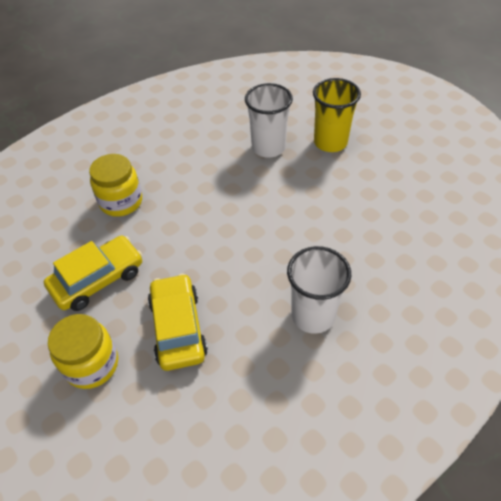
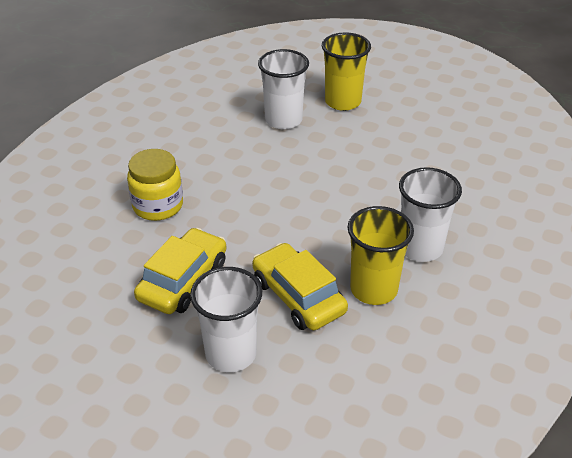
camera: 25 degrees left, 10 degrees down
(92, 364) = (231, 353): yellow jar -> white cup
(246, 344) = (373, 289): none -> yellow cup

